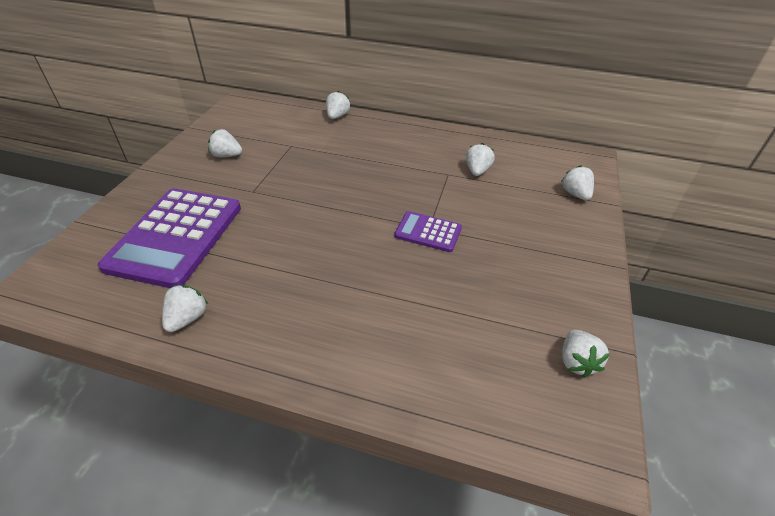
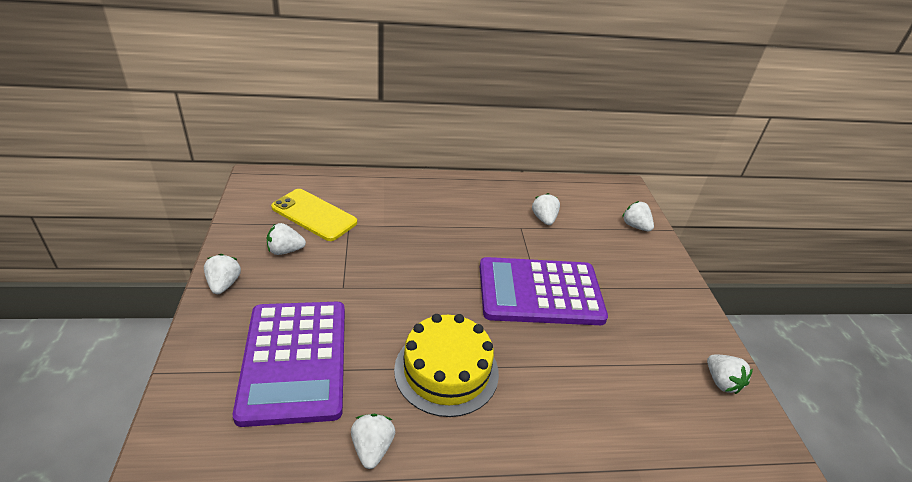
camera: 25 degrees left, 5 degrees down
(268, 133) = (314, 215): none -> yellow phone
(292, 275) = (446, 370): none -> yellow cake
(337, 116) = (375, 182): white strawberry -> white strawberry (224, 284)
(428, 232) = (540, 292): purple calculator -> purple calculator, size x2.04

